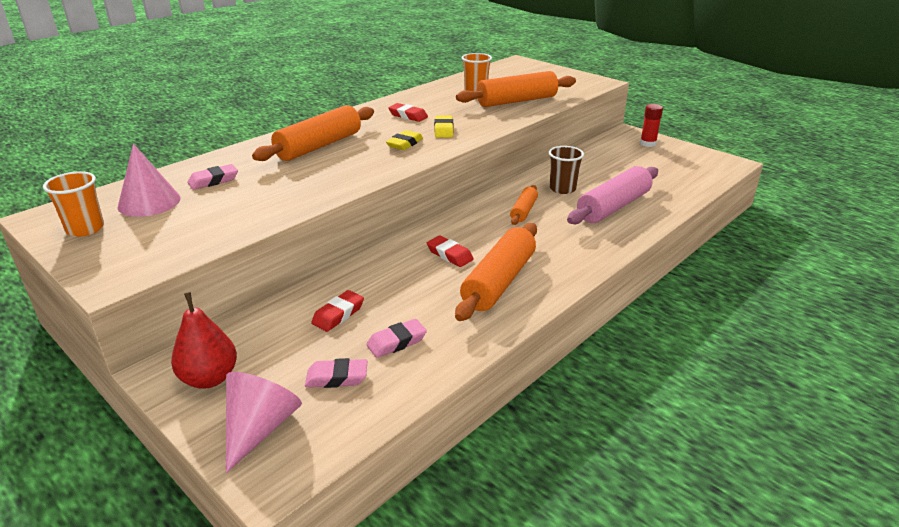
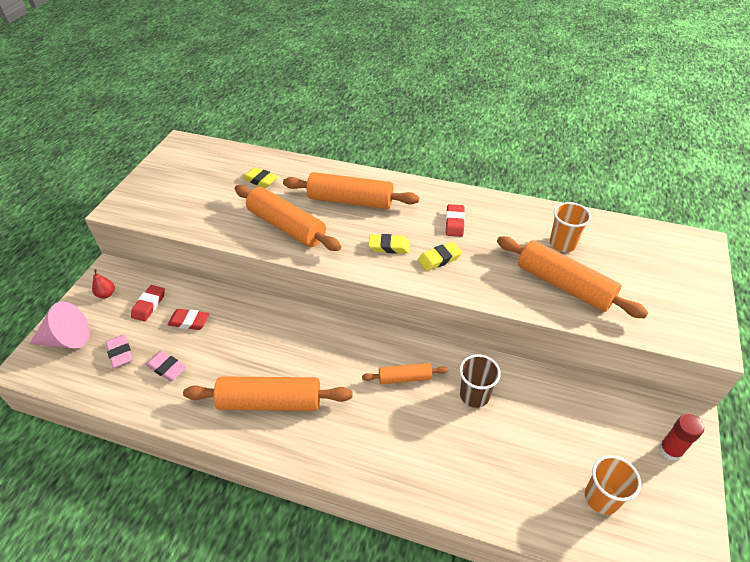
camera: 65 degrees right, 15 degrees up
(85, 229) = (172, 166): orange cup -> orange cup (601, 498)
(149, 202) = (216, 170): pink cone -> none
(209, 378) = (106, 294): red pear -> red pear, size x0.54
(213, 181) = (260, 180): pink eraser -> yellow eraser
(314, 180) = (287, 226): none -> orange rolling pin
(449, 255) = (297, 352): red eraser -> red eraser (149, 305)
(613, 207) = (463, 454): pink rolling pin -> none

